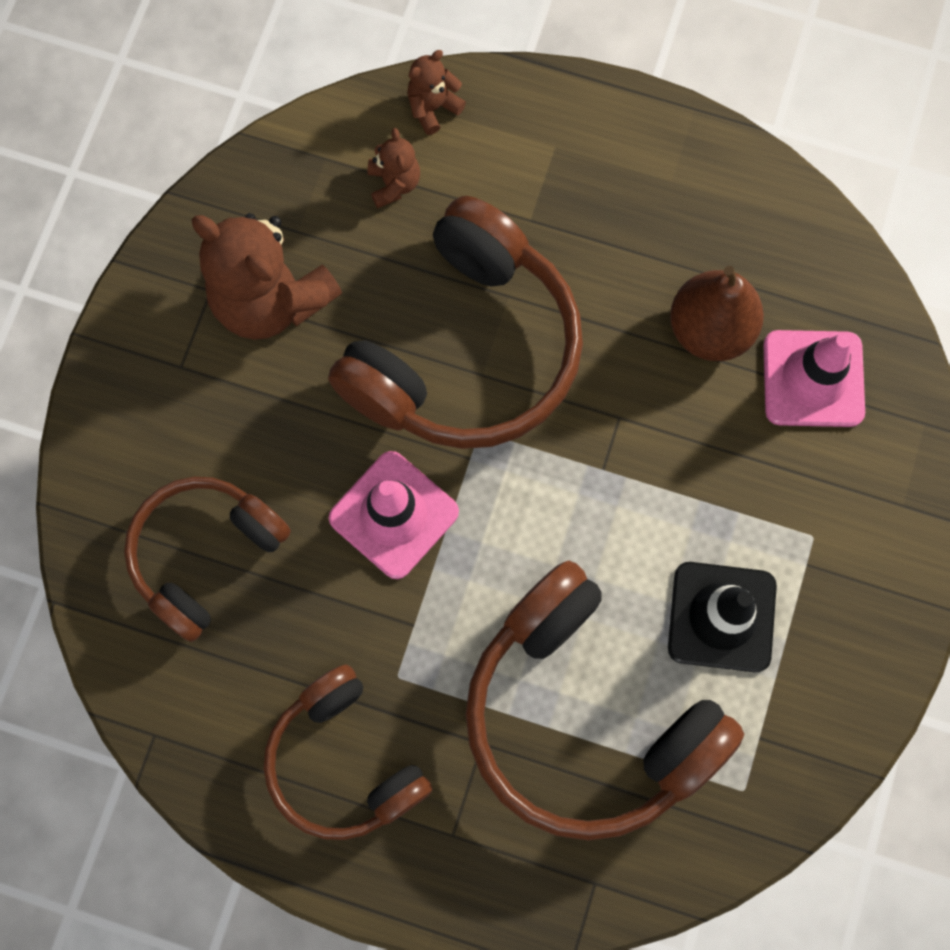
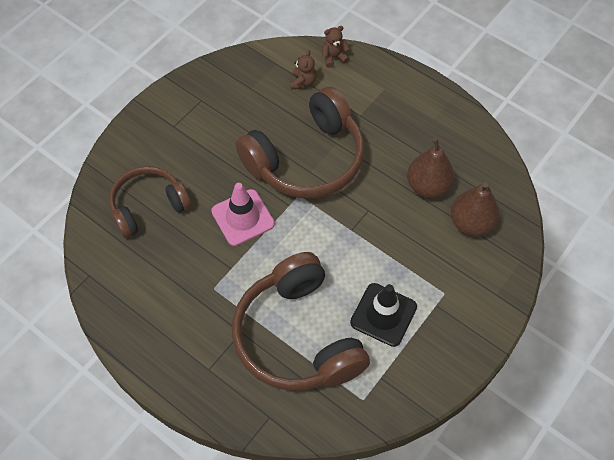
camera: 20 degrees right, 15 degrees down
(271, 299) = (226, 111): brown teddy bear -> none
(344, 761) = (171, 317): brown headphones -> none
(813, 379) = (471, 223): pink traffic cone -> brown pear

